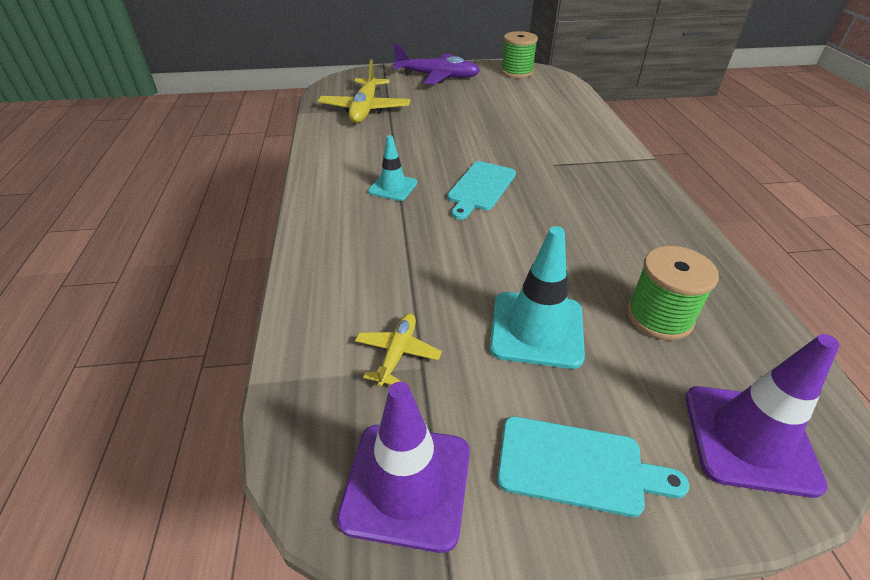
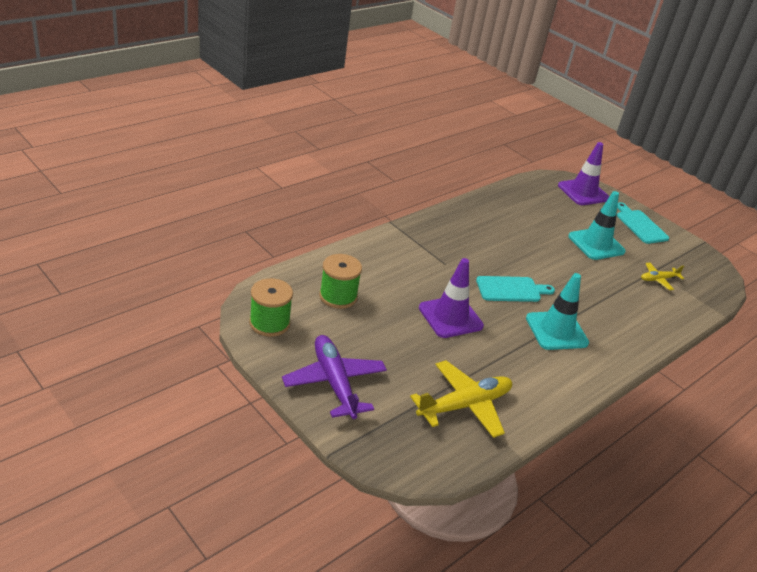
camera: 130 degrees left, 5 degrees down
(393, 187) = (556, 331): turquoise traffic cone -> turquoise traffic cone, size x1.62
(407, 484) = (694, 259): purple traffic cone -> purple traffic cone (450, 317)
(659, 317) = (546, 212): green spool -> green spool (338, 296)

